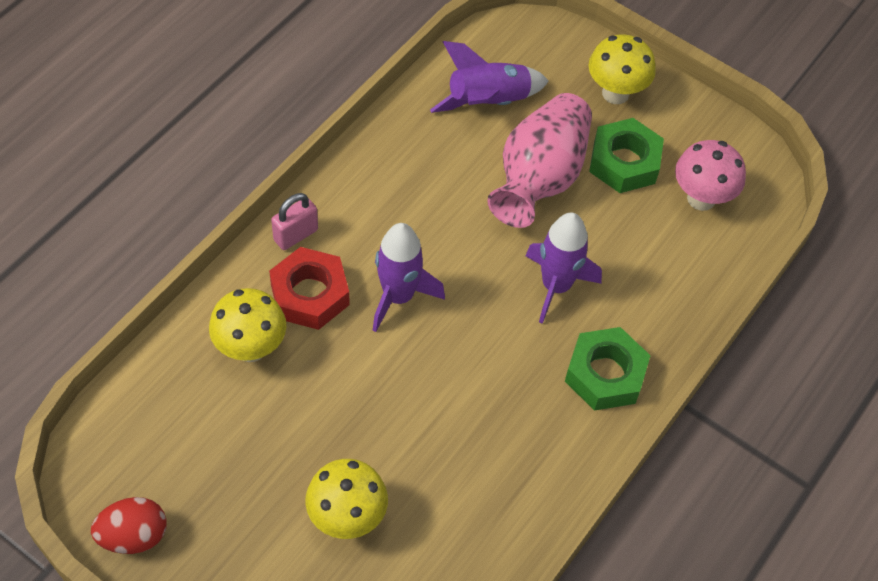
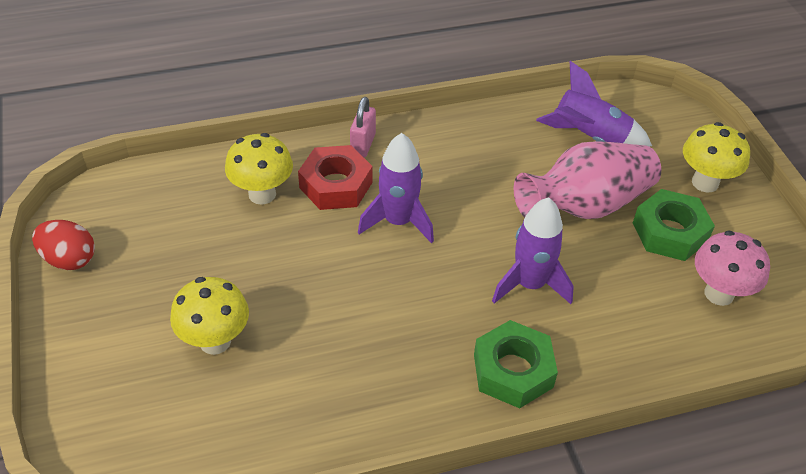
camera: 40 degrees right, 10 degrees down
(296, 235) = (363, 144): pink padlock -> pink padlock turned 75 degrees counterclockwise

